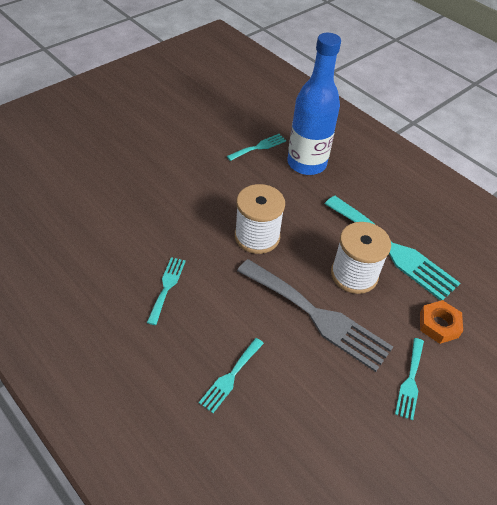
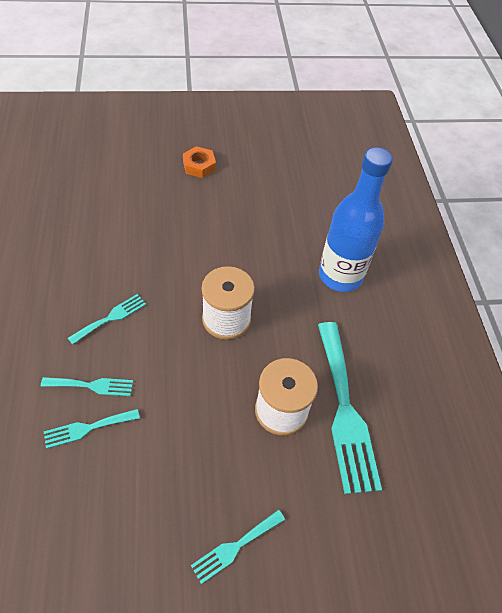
camera: 35 degrees right, 5 degrees up
(259, 147) = (309, 235): turquoise fork -> turquoise fork (92, 386)
(317, 316) = (209, 426): grey fork -> none
(438, 325) = (317, 515): orange nut -> orange nut (199, 166)

